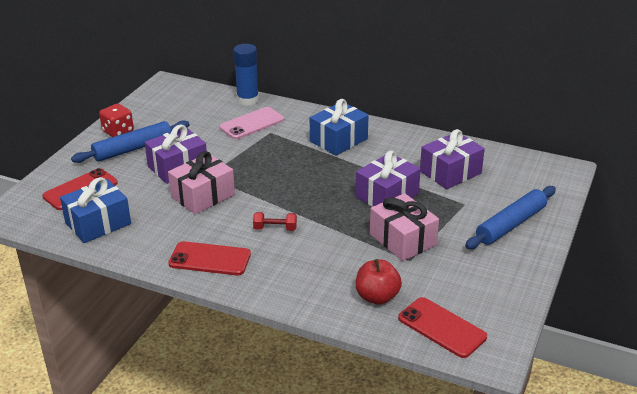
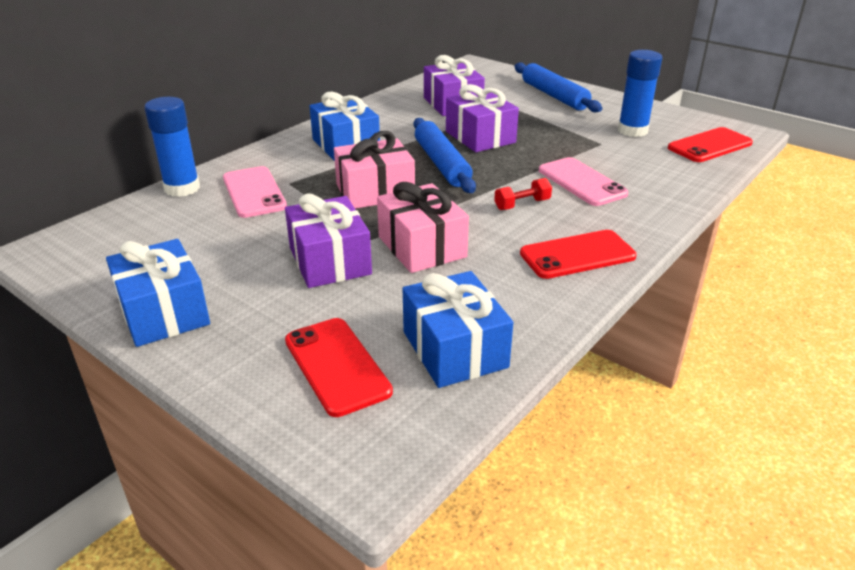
camera: 75 degrees left, 0 degrees up
(118, 132) = (163, 312): red dice -> blue gift
(133, 149) = (238, 299): blue rolling pin -> blue rolling pin (441, 164)
(210, 259) = (577, 255): red phone -> red phone turned 45 degrees clockwise
(275, 228) = (522, 204): red dumbbell -> red dumbbell turned 45 degrees clockwise
(325, 254) = (581, 182): none -> pink phone
(377, 297) = (662, 166): red apple -> none
(402, 239) = (565, 141): pink gift -> pink gift (375, 191)
(450, 277) = (632, 131): none -> blue glue stick

